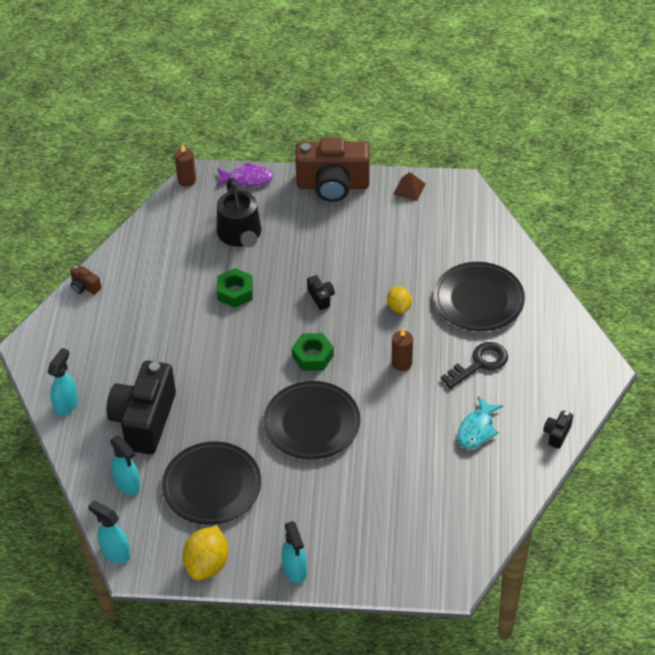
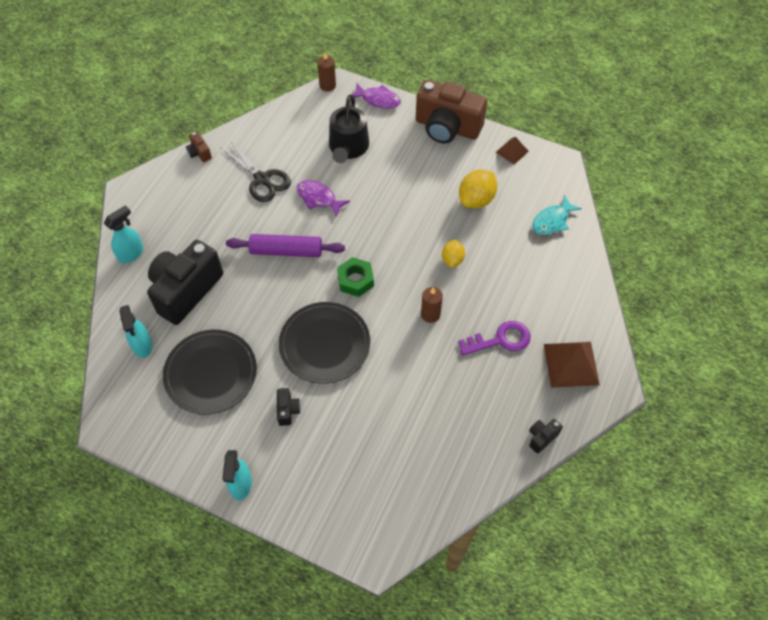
camera: 20 degrees right, 10 degrees up
(115, 552) = (100, 406): turquoise spray bottle -> none
(166, 292) = (262, 179): none -> black scissors
(207, 564) = (169, 449): yellow lemon -> yellow lemon (476, 200)
(228, 351) = (286, 251): none -> purple rolling pin
(235, 292) = (318, 198): green nut -> purple fish
(321, 297) = (388, 227): black camera -> black camera (288, 410)
(477, 429) = (469, 405): turquoise fish -> turquoise fish (552, 221)
(478, 299) = (527, 276): black plate -> none
(479, 364) = (500, 340): black key -> purple key
(555, 363) = (571, 364): none -> brown pyramid

